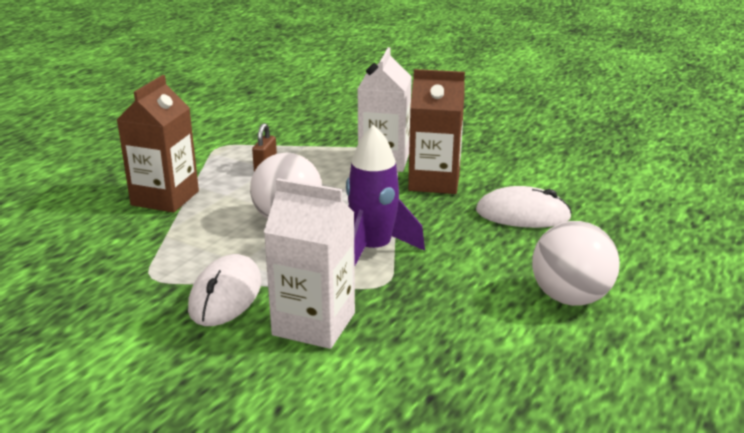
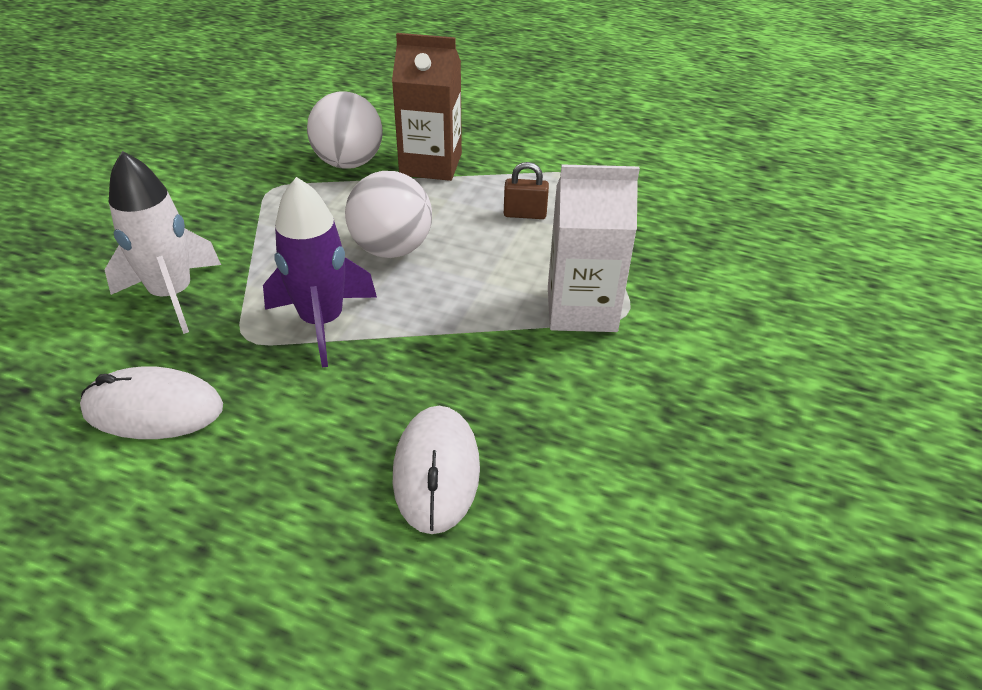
camera: 80 degrees right, 15 degrees up
(226, 295) = (234, 234): white mouse -> white mouse (153, 409)
(314, 324) = (172, 295): white carton -> white rocket
(434, 182) = (525, 365): brown carton -> none
(570, 298) = (189, 522): white ball -> white ball (349, 163)

